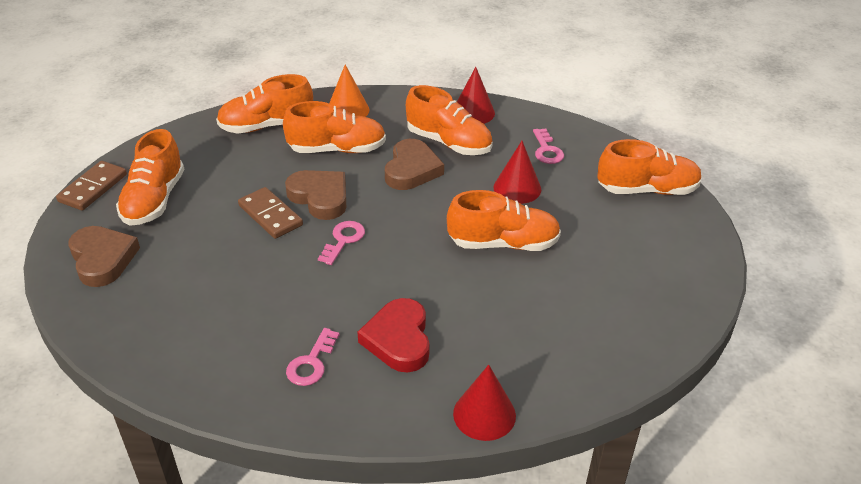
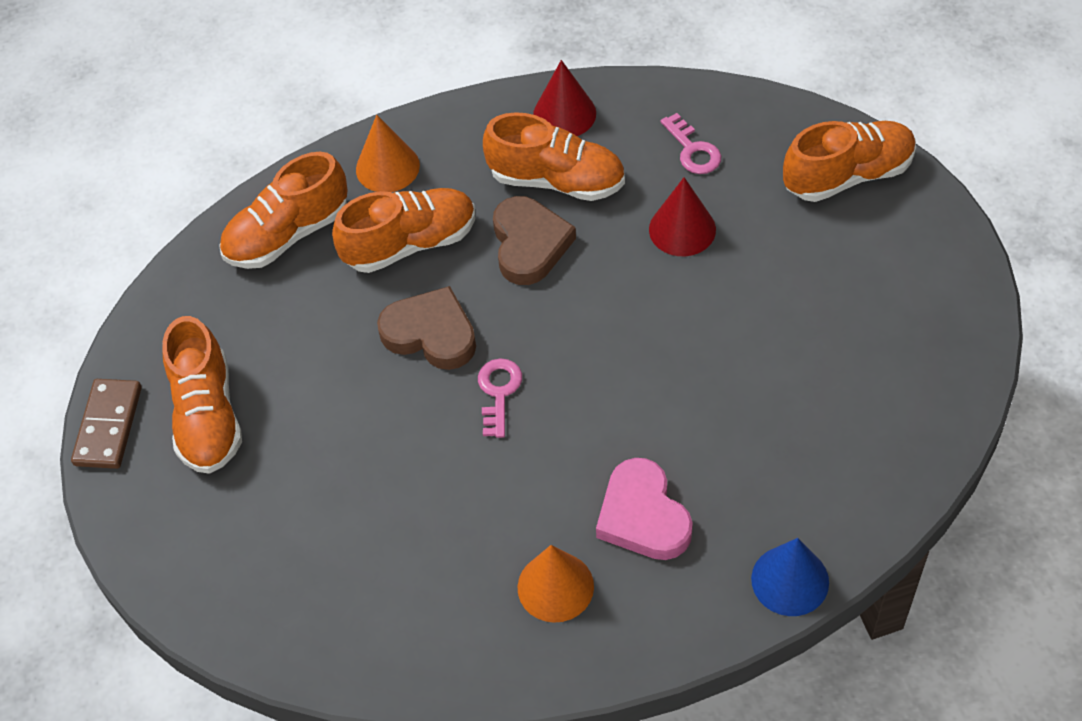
camera: 15 degrees left, 15 degrees up
(102, 259) = (198, 534): brown heart -> none
(270, 215) = (381, 386): brown domino -> none
(311, 363) = (555, 586): pink key -> orange cone
(398, 339) = (643, 516): red heart -> pink heart
(484, 414) = (790, 580): red cone -> blue cone
(503, 243) = (704, 326): orange shoe -> none

